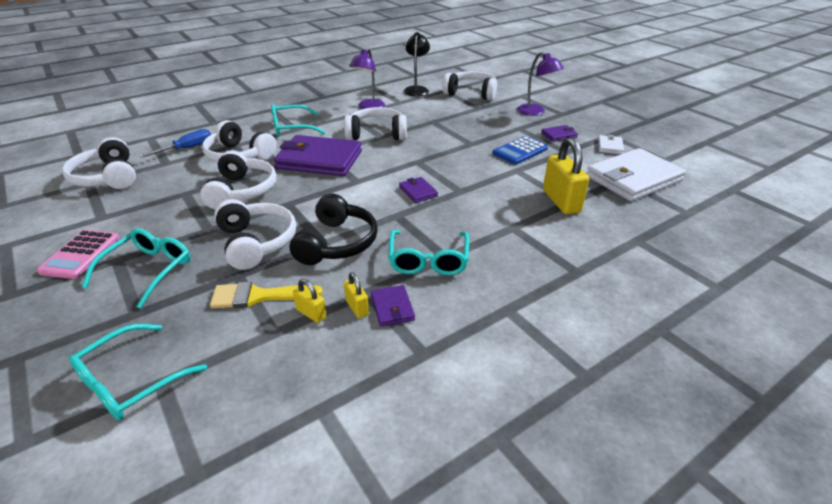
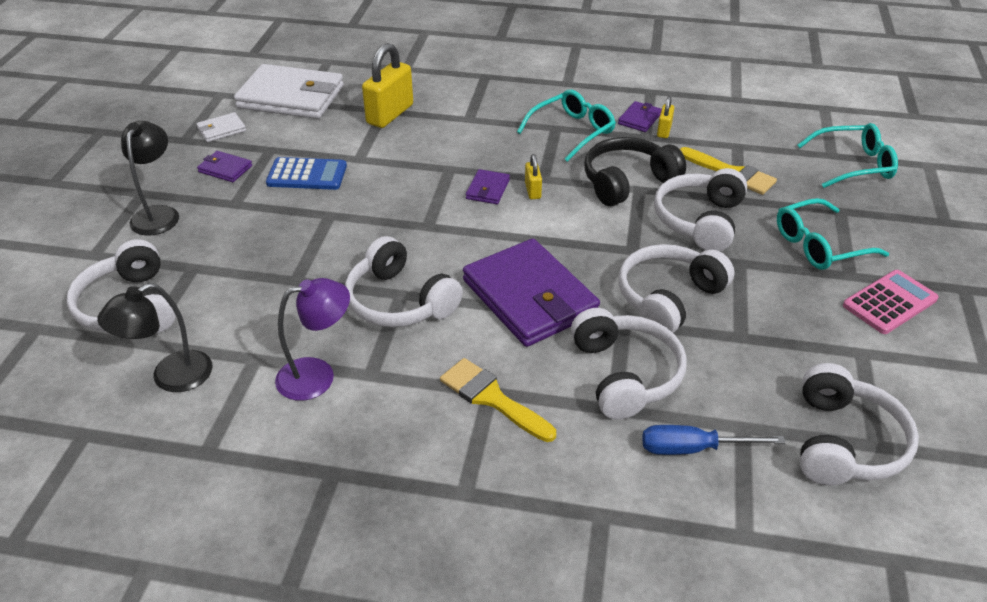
camera: 135 degrees left, 5 degrees up
(291, 128) = (492, 398): turquoise glasses -> yellow brush
(311, 313) = (700, 143): yellow padlock -> yellow padlock (532, 190)
(535, 112) = (158, 214): purple lamp -> black lamp

